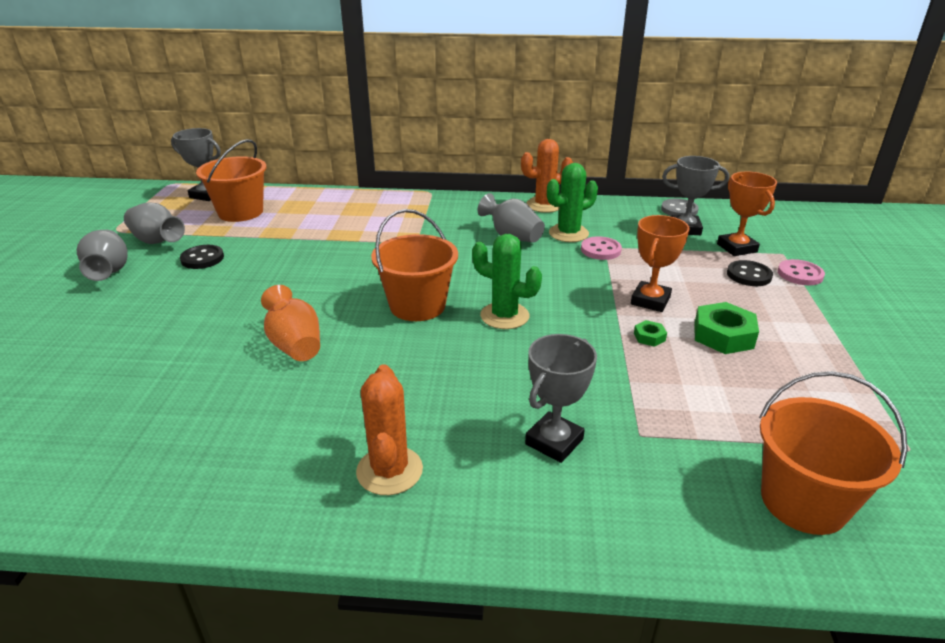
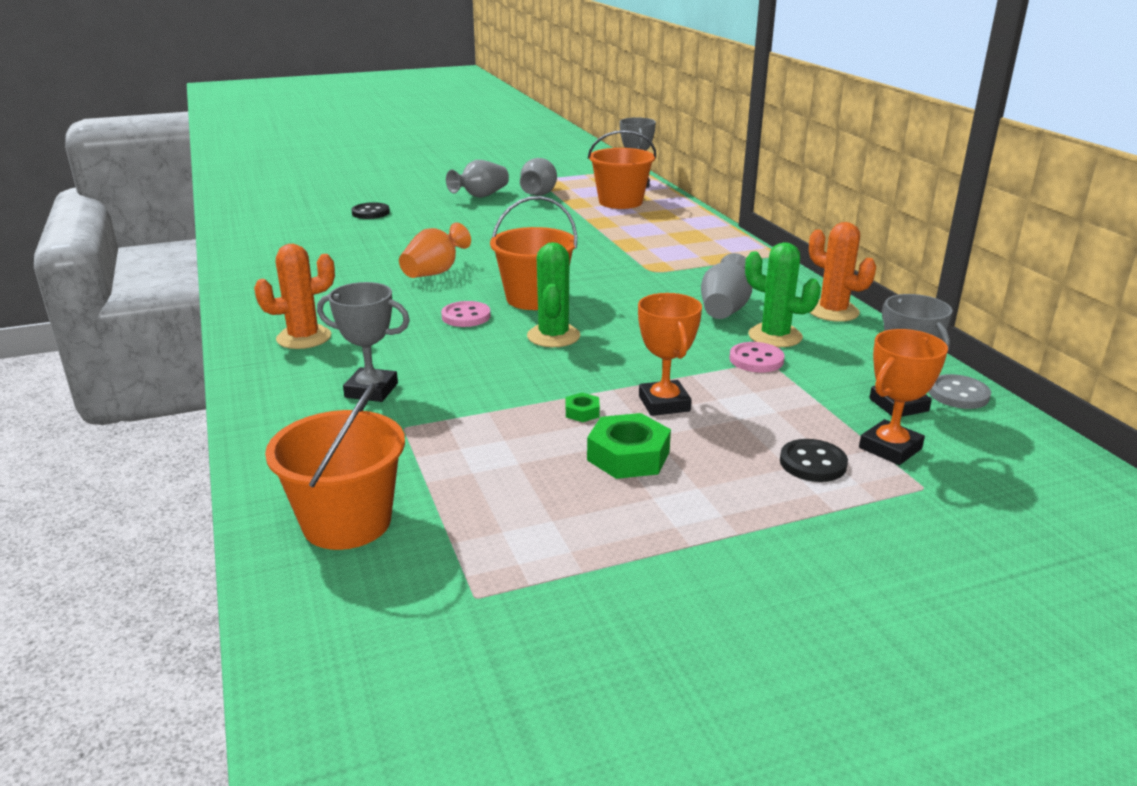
camera: 65 degrees right, 5 degrees down
(202, 258) = (528, 213): black button -> black button (370, 213)
(650, 301) = (664, 403): orange trophy -> orange trophy turned 75 degrees clockwise
(800, 274) = (869, 505): pink button -> pink button (466, 316)

